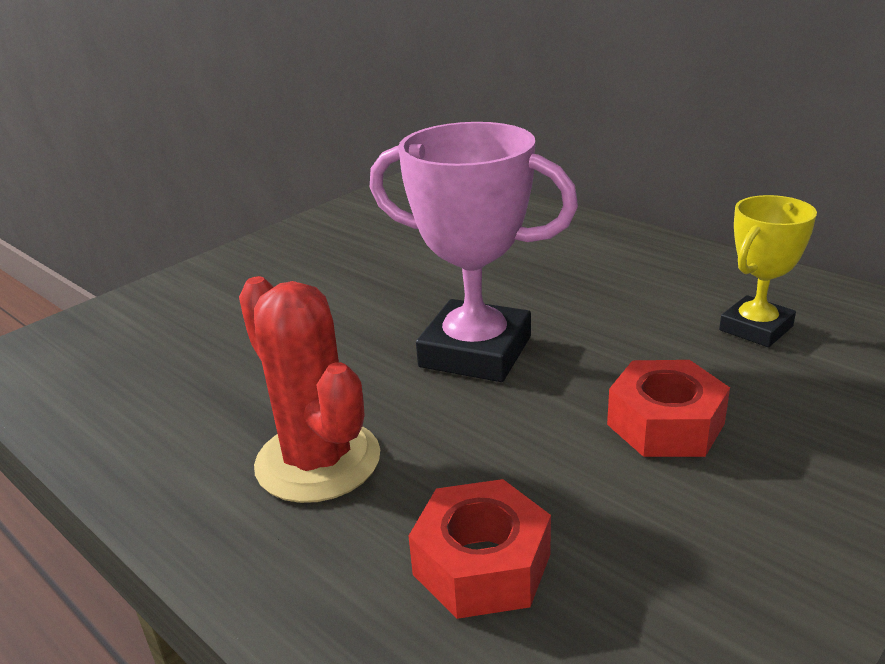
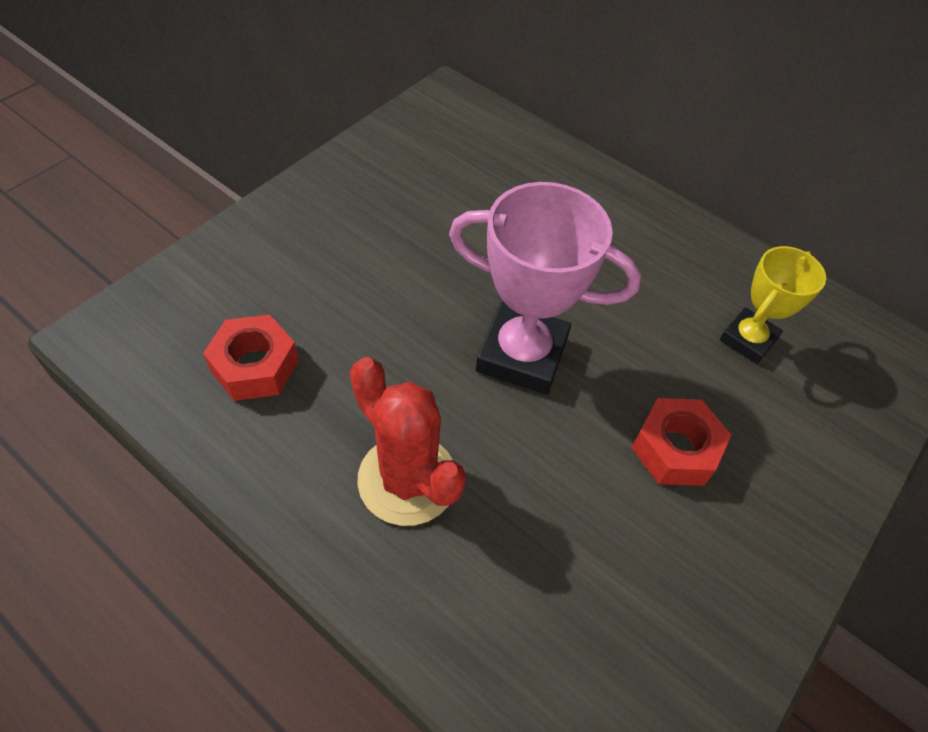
camera: 10 degrees left, 25 degrees up
(482, 564) = (545, 590): red nut -> red nut (255, 366)

